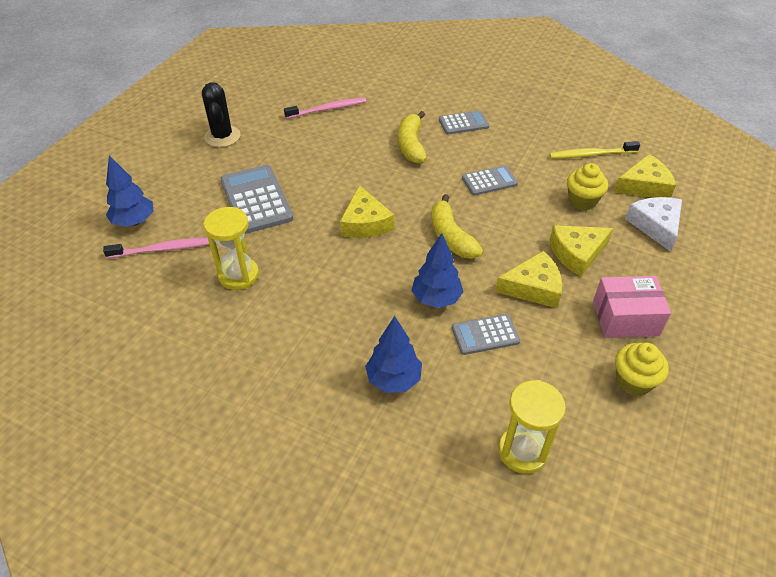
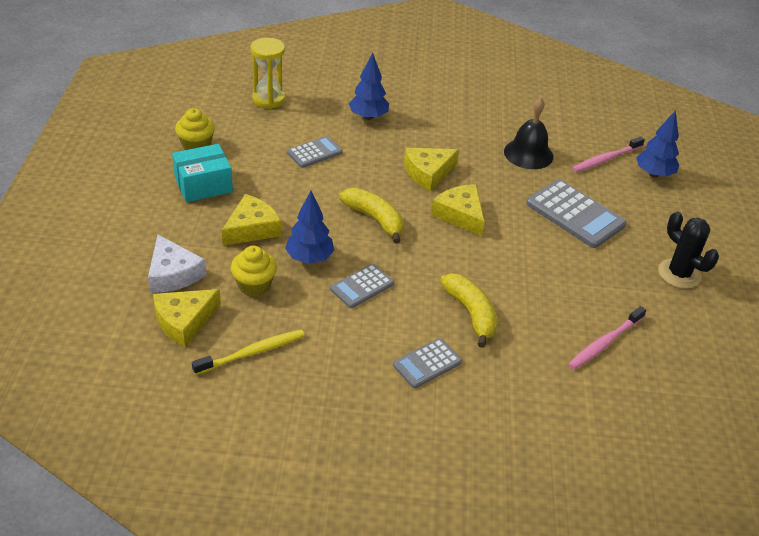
camera: 155 degrees right, 5 degrees down
(238, 275) = (528, 154): yellow hourglass -> black bell
(436, 298) = (363, 168): blue tree -> blue tree (309, 258)
(533, 287) = (286, 192): yellow cheese -> yellow cheese (428, 173)
(625, 318) = (203, 185): pink box -> turquoise box

